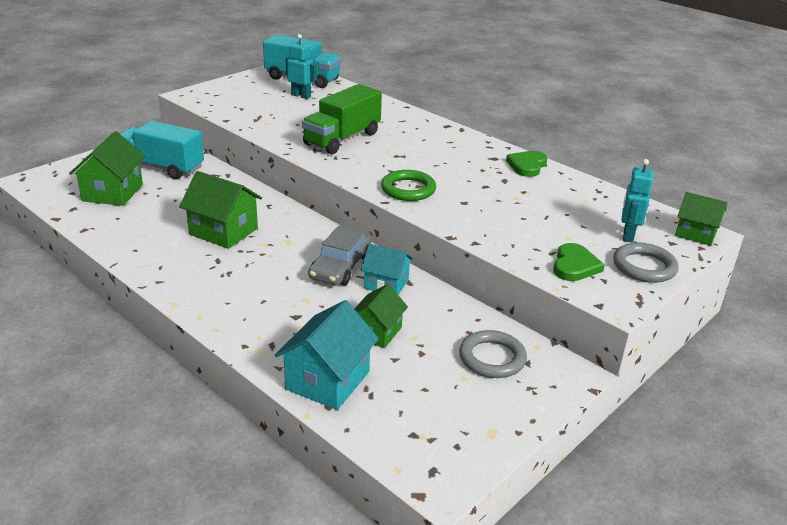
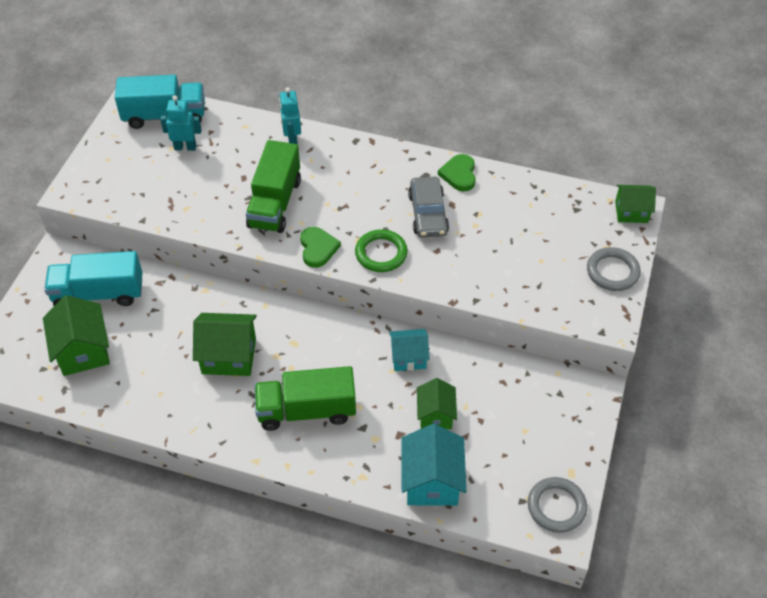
camera: 25 degrees left, 20 degrees up
(255, 287) = (306, 410): none -> green truck
(340, 267) = (359, 354): grey car -> grey car (428, 214)
(492, 358) = (533, 401): grey ring -> grey ring (556, 506)
(574, 266) = (563, 294): green heart -> green heart (318, 248)
(627, 235) = (583, 237): turquoise robot -> turquoise robot (292, 139)

